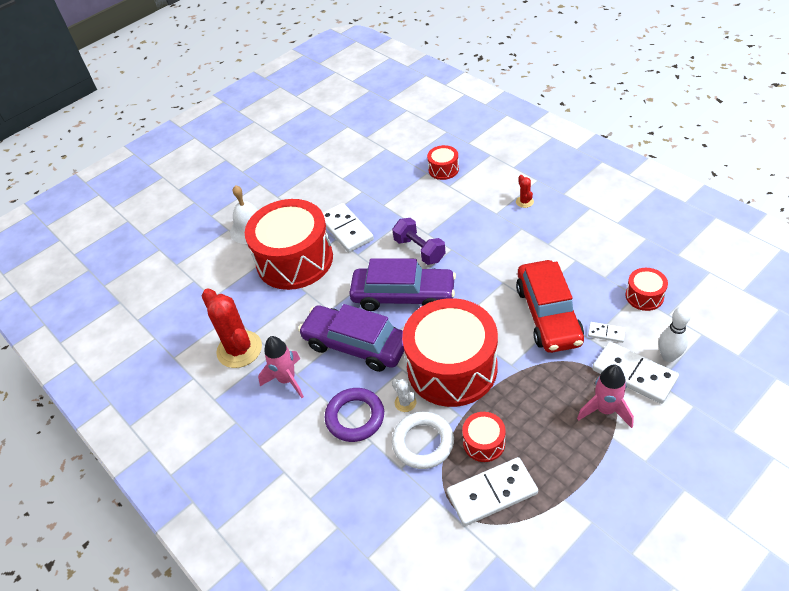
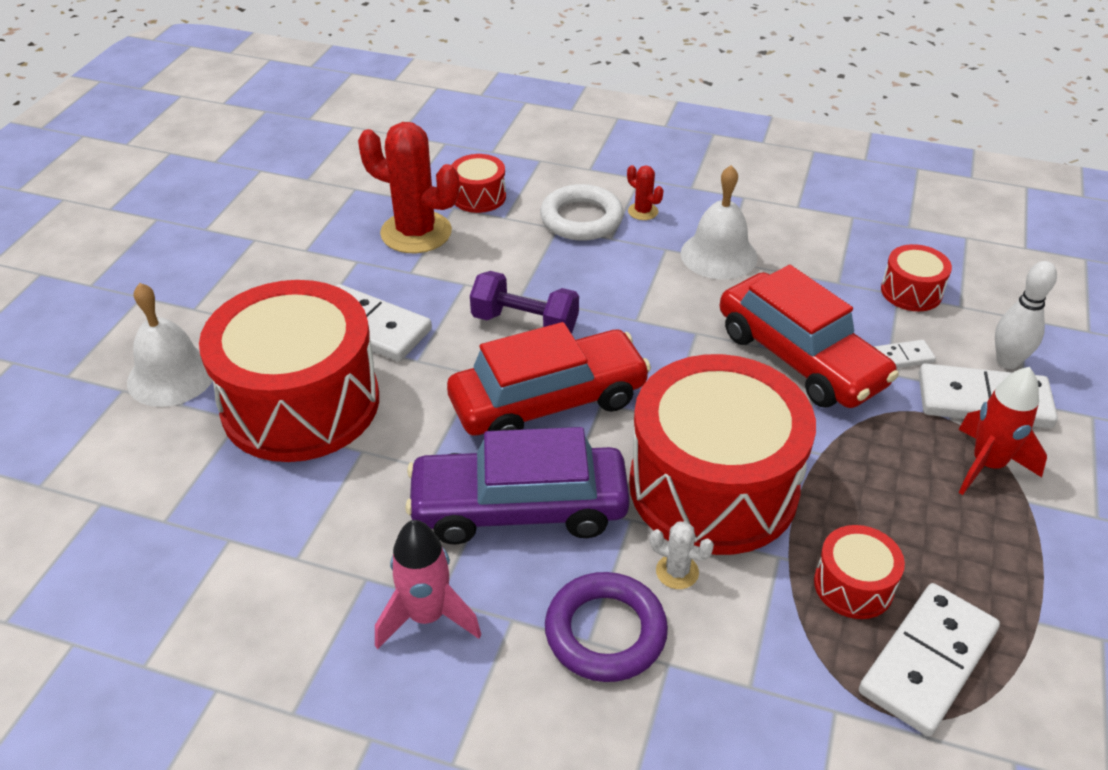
camera: 35 degrees left, 5 degrees down
(239, 349) = (288, 597): red cactus -> red cactus (416, 233)
(403, 296) = (548, 401): purple car -> red car
(423, 442) = (756, 626): white ring -> white ring (581, 219)
(548, 240) = (719, 255): none -> white bell
(605, 410) = (987, 465): pink rocket -> red rocket

